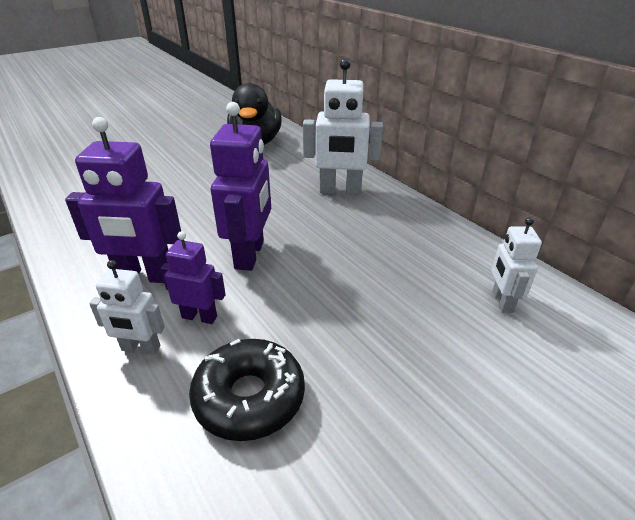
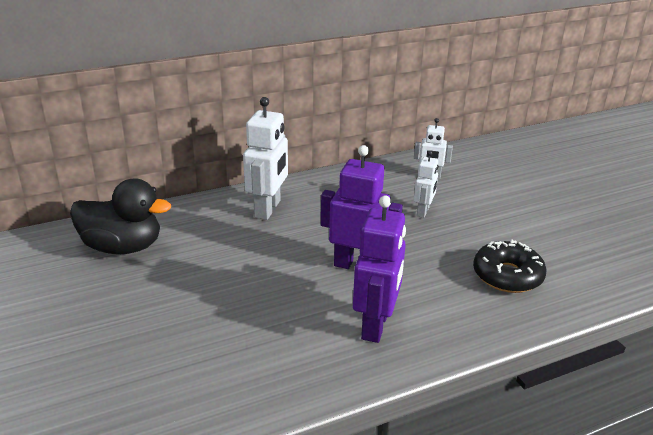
camera: 80 degrees left, 5 degrees down
(140, 348) = (464, 323): white robot -> white robot (423, 211)
(199, 317) = (432, 294): purple robot -> none

